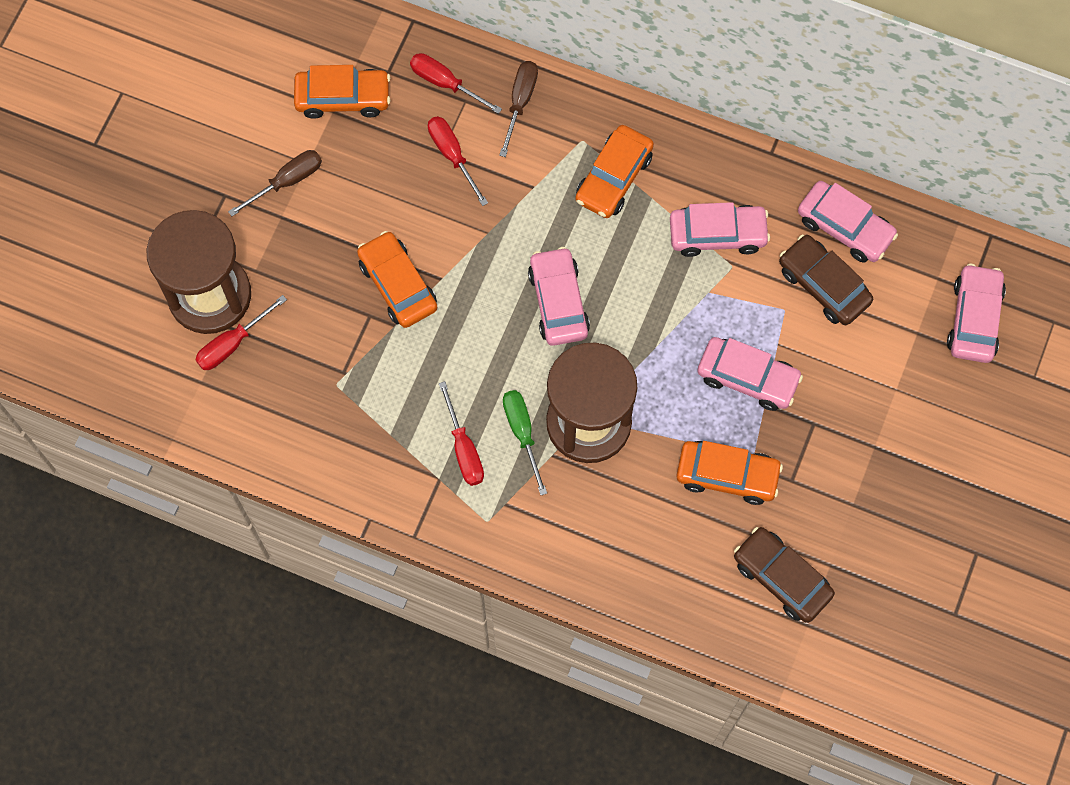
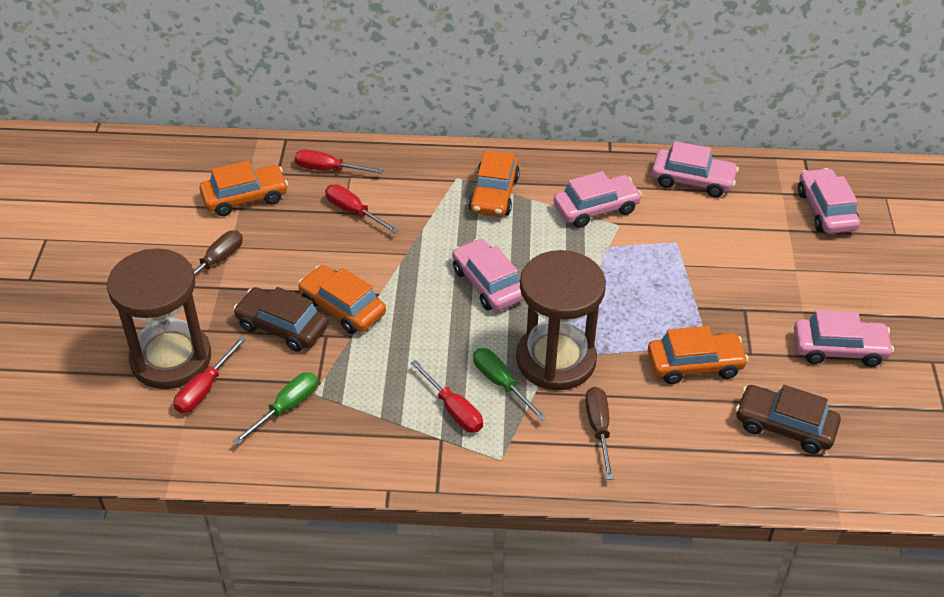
camera: 20 degrees left, 25 degrees down
(304, 392) = (286, 407): none -> green screwdriver
(520, 102) = (395, 167): brown screwdriver -> brown screwdriver (598, 429)
(747, 377) = (673, 293): pink car -> pink car (839, 349)
(823, 285) = (697, 219): brown car -> brown car (282, 327)

